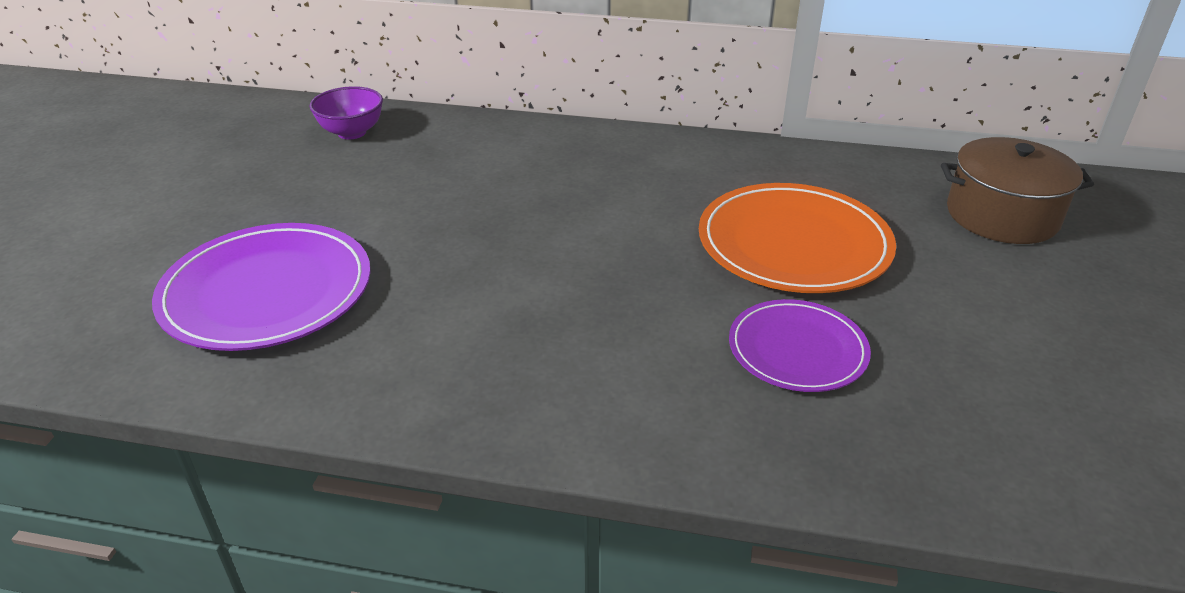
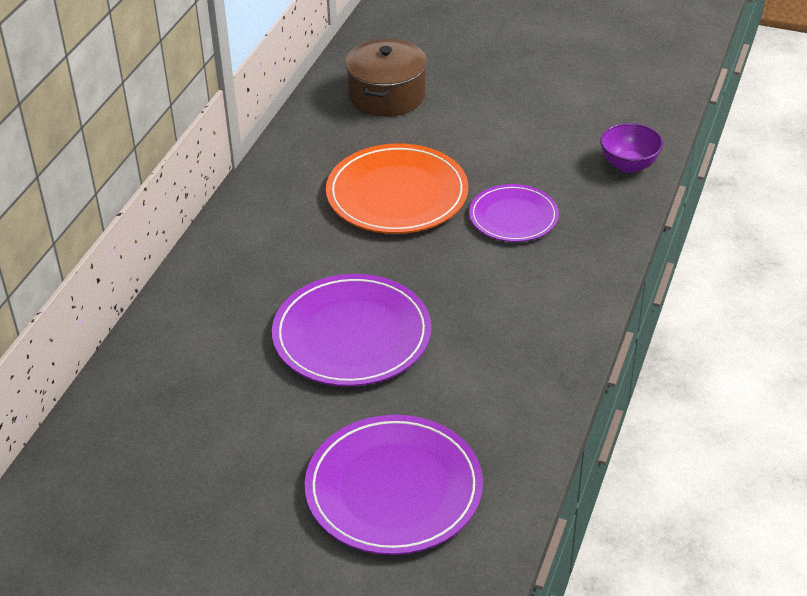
camera: 80 degrees left, 5 degrees up
(352, 132) = (114, 450): purple bowl -> purple bowl (628, 165)
(518, 238) = (352, 335): none -> purple plate

